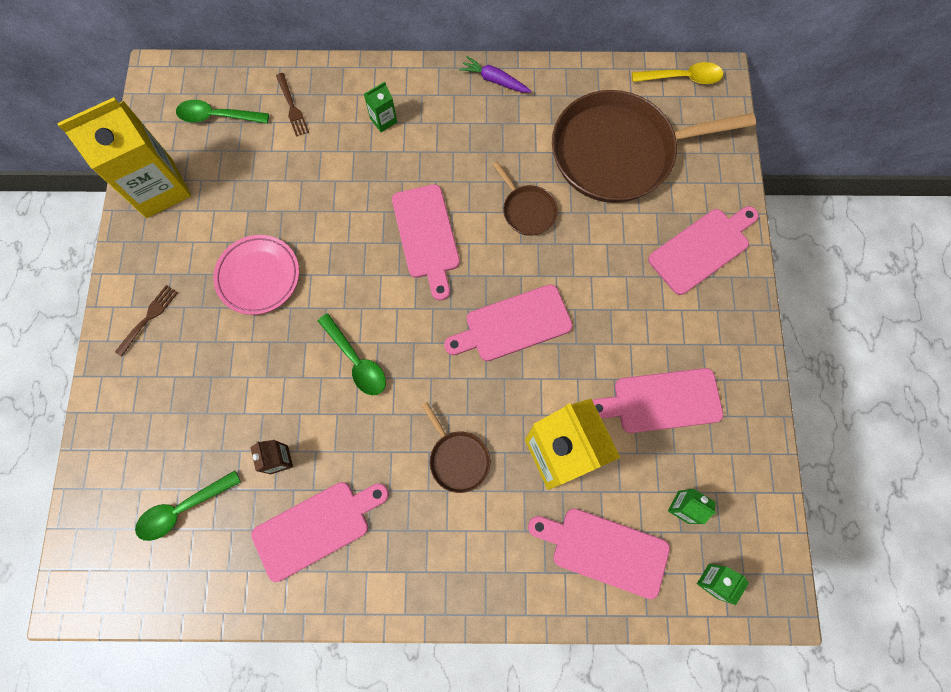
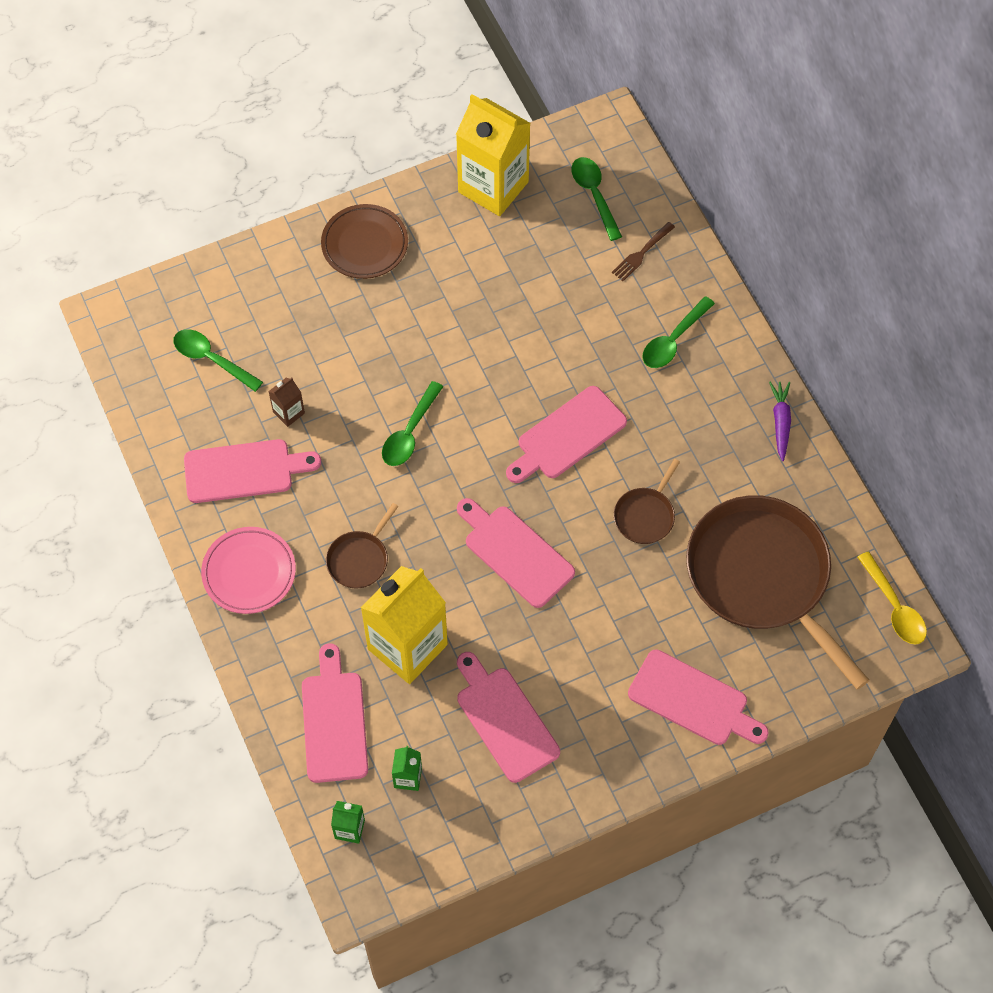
camera: 65 degrees right, 10 degrees down
(149, 318) = (365, 245): brown fork -> brown plate
(258, 276) = (449, 312): pink plate -> pink plate (249, 573)
(316, 527) = (244, 471): pink cutting board -> pink cutting board turned 45 degrees counterclockwise
(383, 120) = (673, 340): green carton -> green spoon

